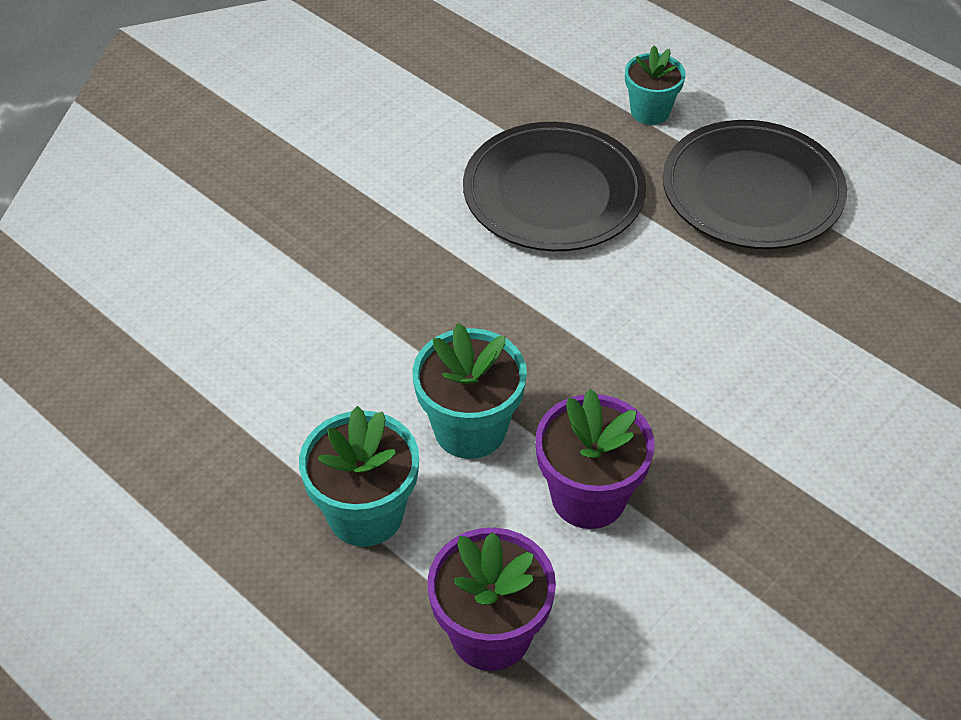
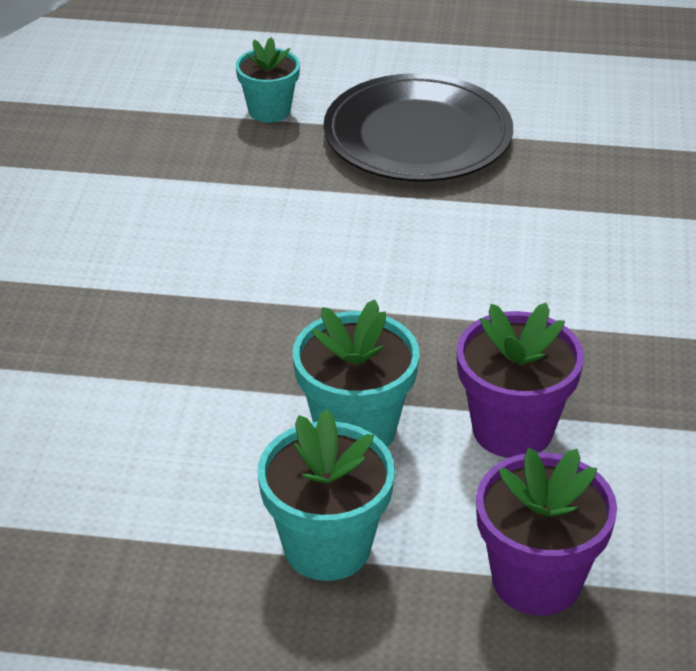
camera: 35 degrees left, 10 degrees down
(553, 193) = (244, 208): black plate -> none

